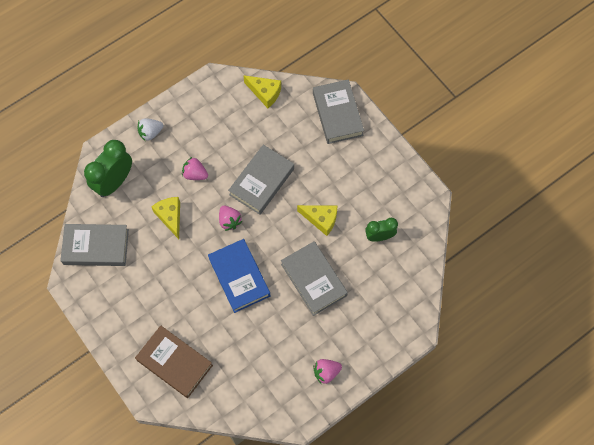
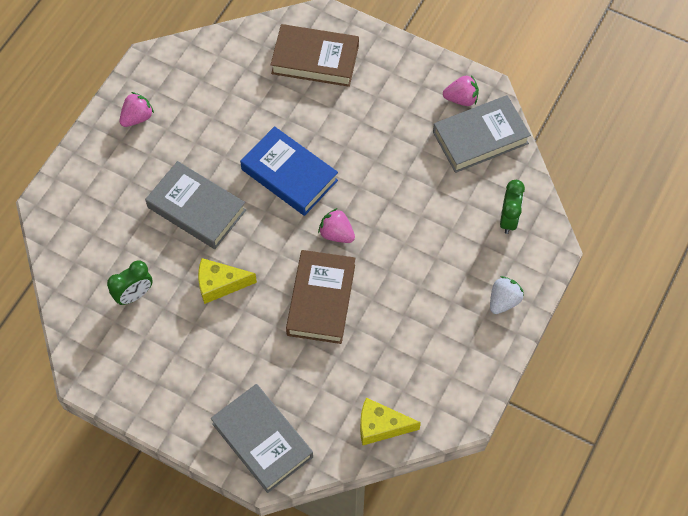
camera: 155 degrees right, 5 degrees down
(114, 182) = (508, 219): green clock -> green clock, size x0.61
(170, 217) = (413, 208): yellow cheese -> none
(195, 174) = (413, 272): pink strawberry -> pink strawberry (461, 99)
(262, 182) = (321, 300): grey book -> brown book

